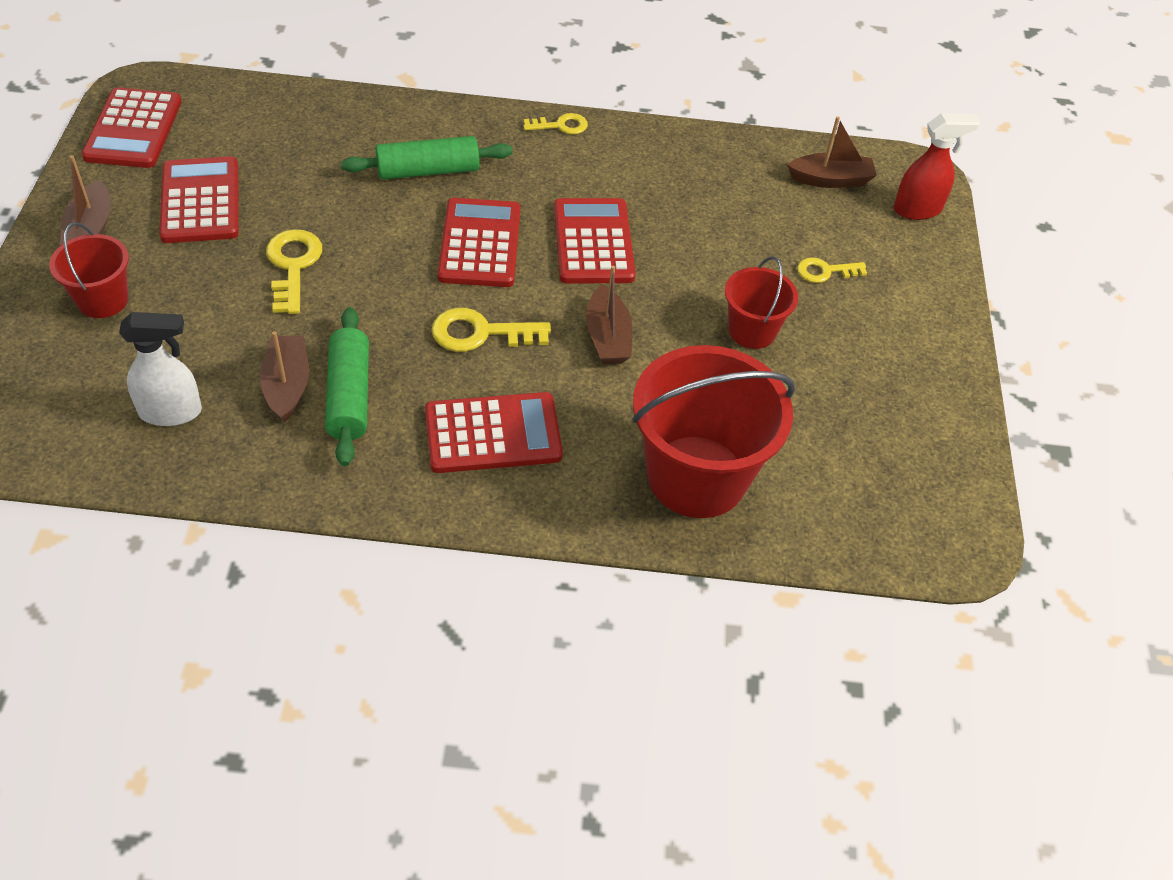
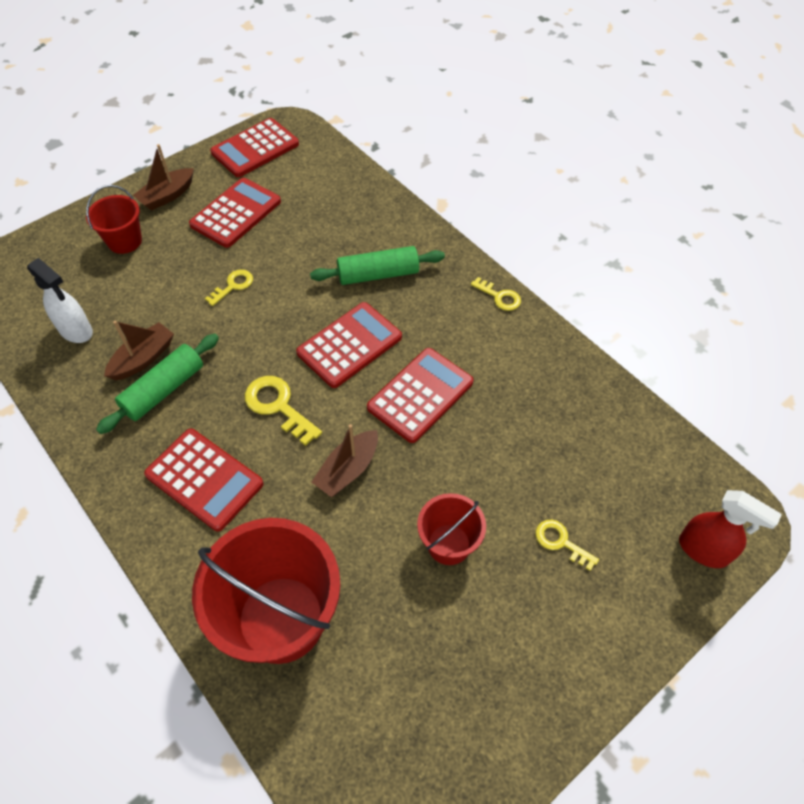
camera: 50 degrees right, 5 degrees up
(293, 266) = (233, 286): yellow key -> yellow key, size x0.63
(428, 171) = (378, 274): green rolling pin -> green rolling pin turned 45 degrees counterclockwise
(831, 180) = (656, 472): brown boat -> none

